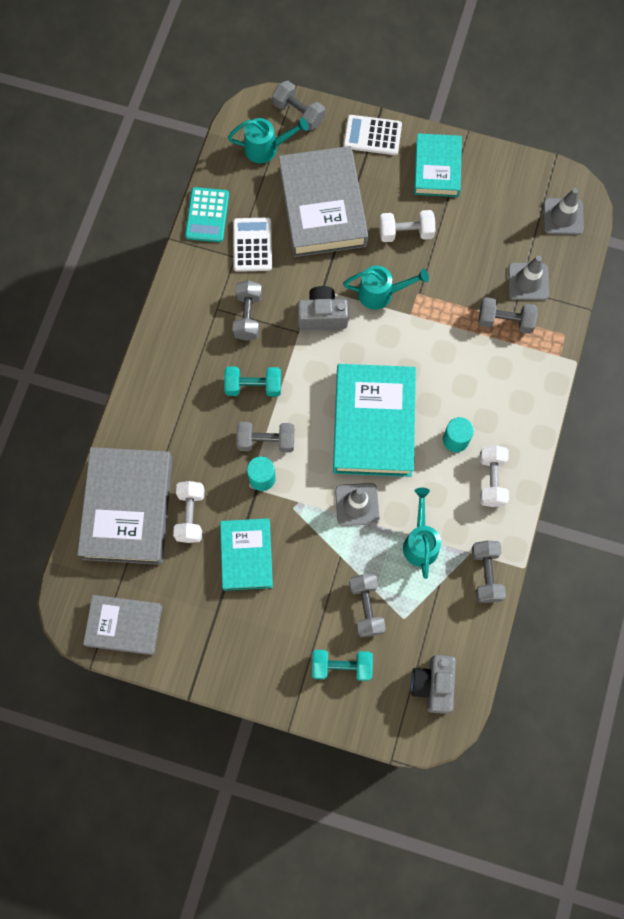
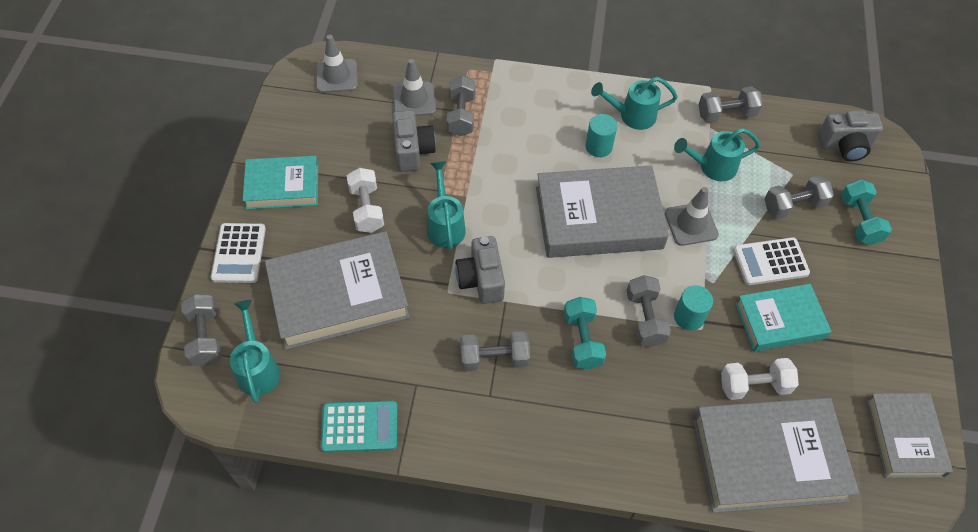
camera: 100 degrees left, 15 degrees down
(252, 245) = (397, 366): white calculator -> white calculator (770, 262)
(298, 113) = (205, 337): grey dumbbell -> grey dumbbell turned 45 degrees counterclockwise
(373, 423) = (598, 218): turquoise book -> grey book
(466, 275) = (412, 151): none -> grey camera
(491, 480) = (632, 116): white dumbbell -> turquoise watering can

